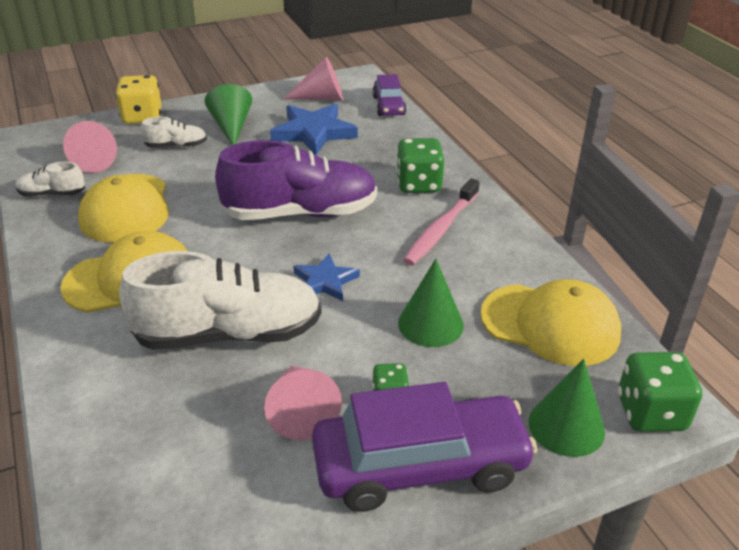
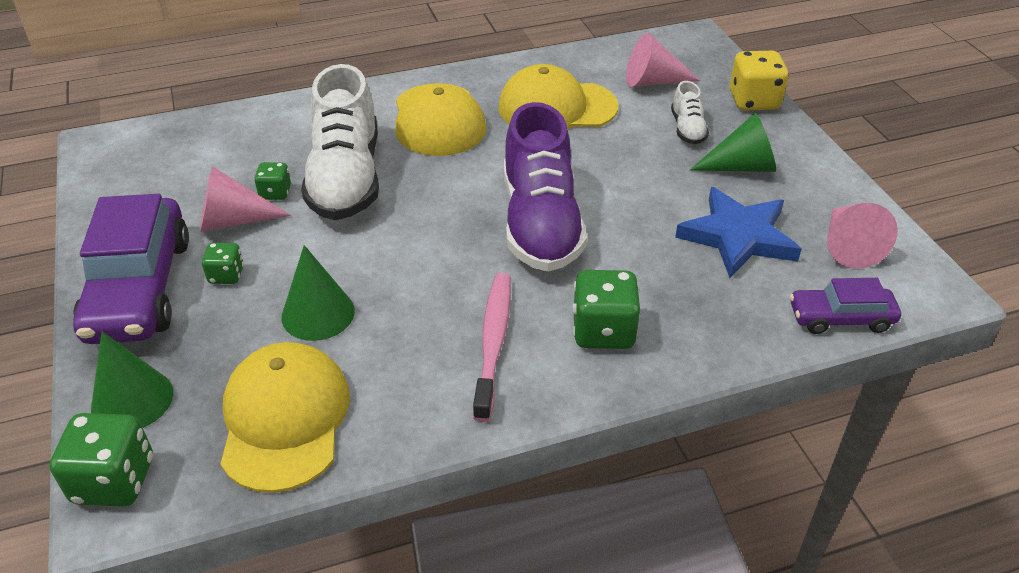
camera: 95 degrees right, 5 degrees up
(52, 194) = (585, 64): white shoe -> none
(251, 385) = (275, 193): none -> green dice
(325, 281) = (409, 239): blue star -> none
(441, 229) = (493, 342): pink toothbrush -> pink toothbrush turned 60 degrees clockwise
(550, 324) = (284, 419): yellow cap -> yellow cap turned 150 degrees clockwise

